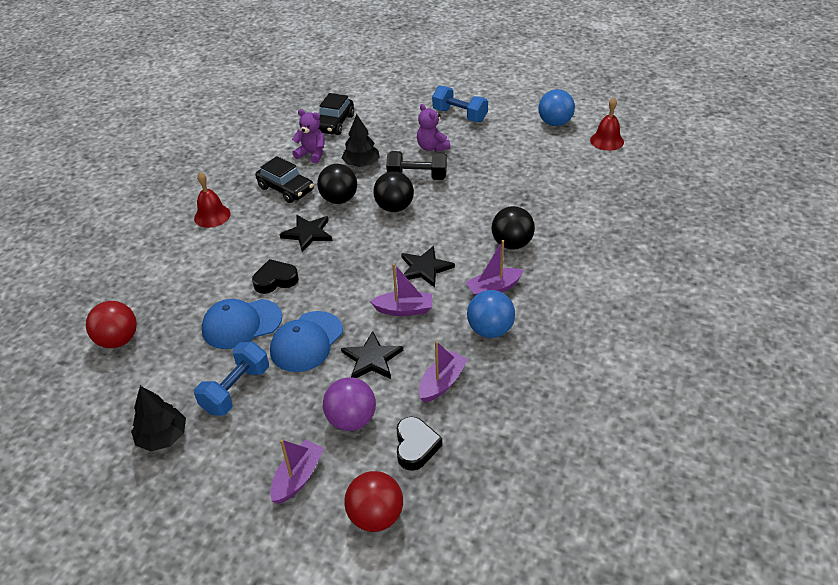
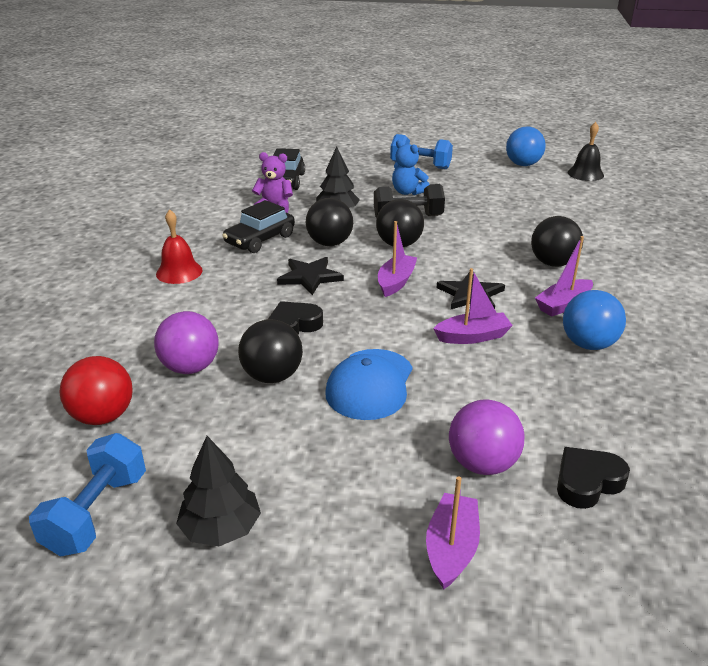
camera: 15 degrees left, 10 degrees down
(188, 308) = (190, 367): none -> purple ball
(236, 390) = (303, 452): blue dumbbell -> blue dumbbell (97, 513)
(241, 324) = (272, 376): blue cap -> black ball
(286, 189) = (260, 240): black car -> black car turned 105 degrees clockwise
(372, 359) = (466, 392): black star -> none
(376, 516) = (593, 580): red ball -> none
(415, 446) = (587, 482): black heart -> black heart turned 105 degrees counterclockwise
(432, 147) = (408, 192): purple teddy bear -> blue teddy bear
(442, 383) = (570, 405): purple boat -> purple boat (396, 282)
(607, 141) = (585, 174): red bell -> black bell

